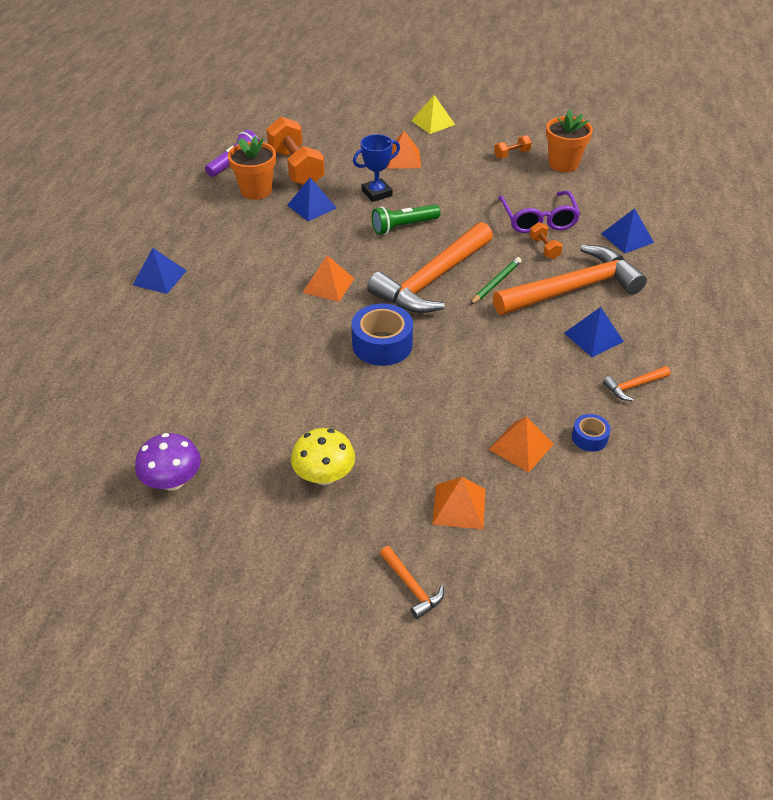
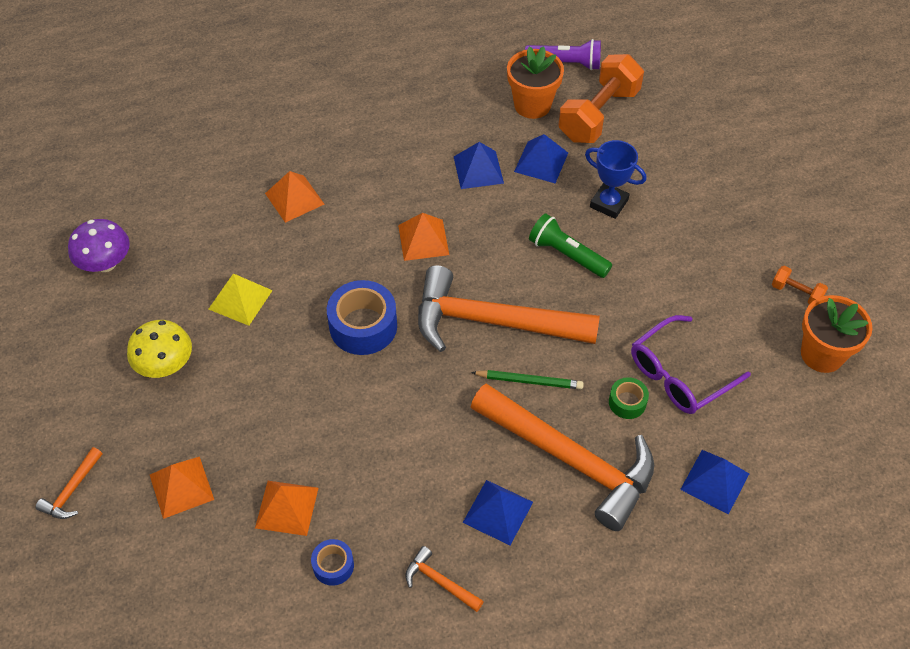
camera: 60 degrees right, 10 degrees up
(159, 277) = (346, 111): blue pyramid -> blue pyramid (478, 170)
(403, 159) = (694, 195): orange pyramid -> orange pyramid (294, 198)
(433, 122) = (796, 187): yellow pyramid -> yellow pyramid (240, 299)
(544, 248) = (627, 402): orange dumbbell -> green tape

